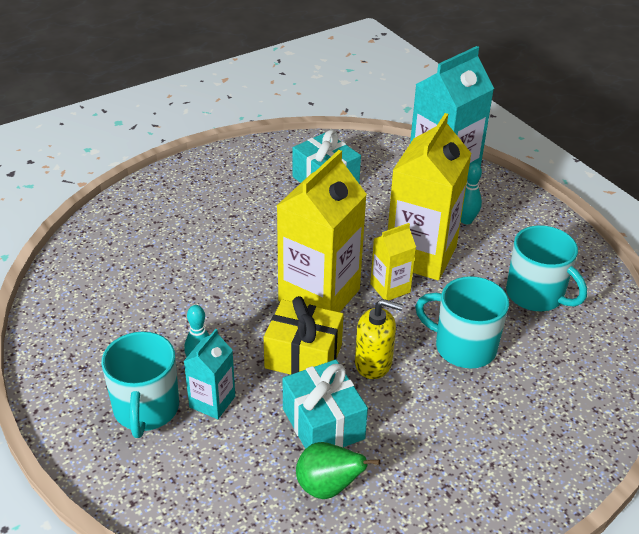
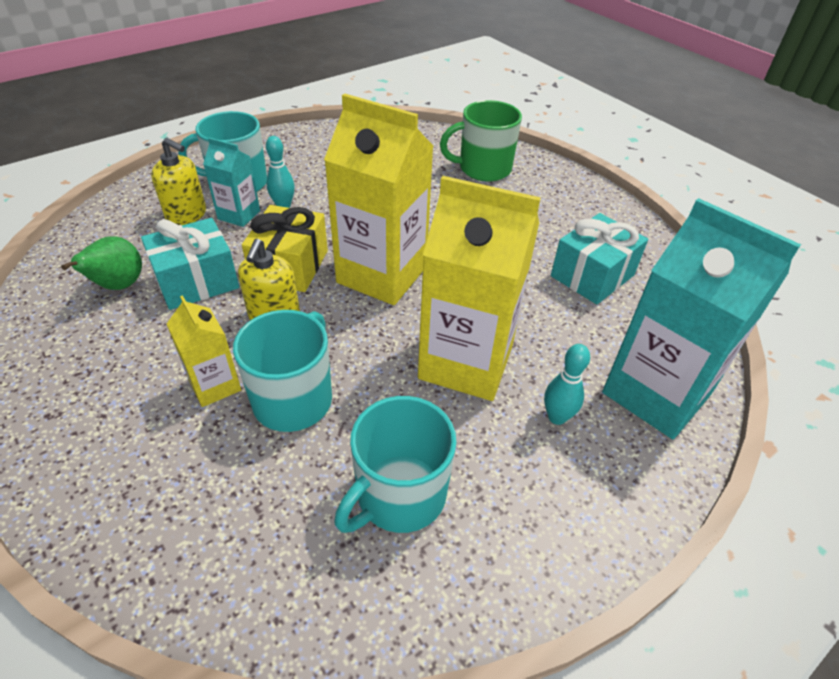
camera: 85 degrees right, 5 degrees up
(158, 219) = (483, 169): none -> green mug
(205, 448) = (186, 215): none -> yellow soap dispenser
(390, 288) = (399, 332): yellow carton -> yellow carton (215, 385)

